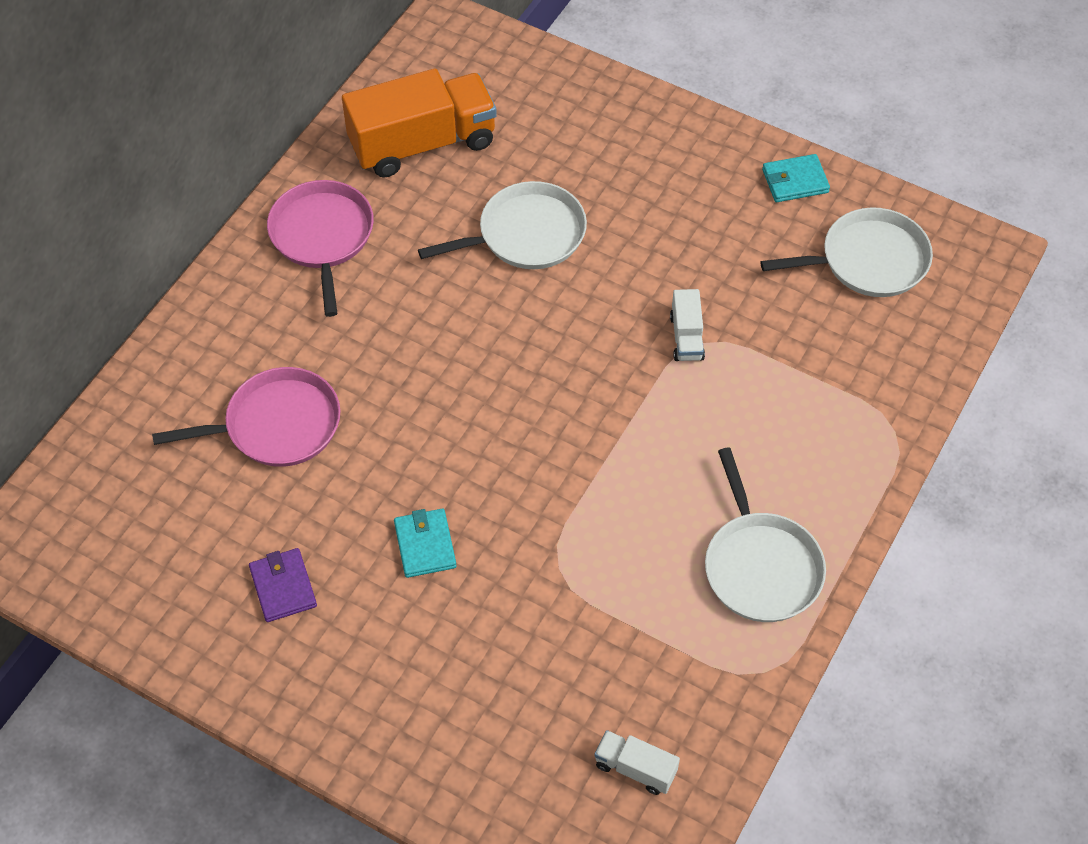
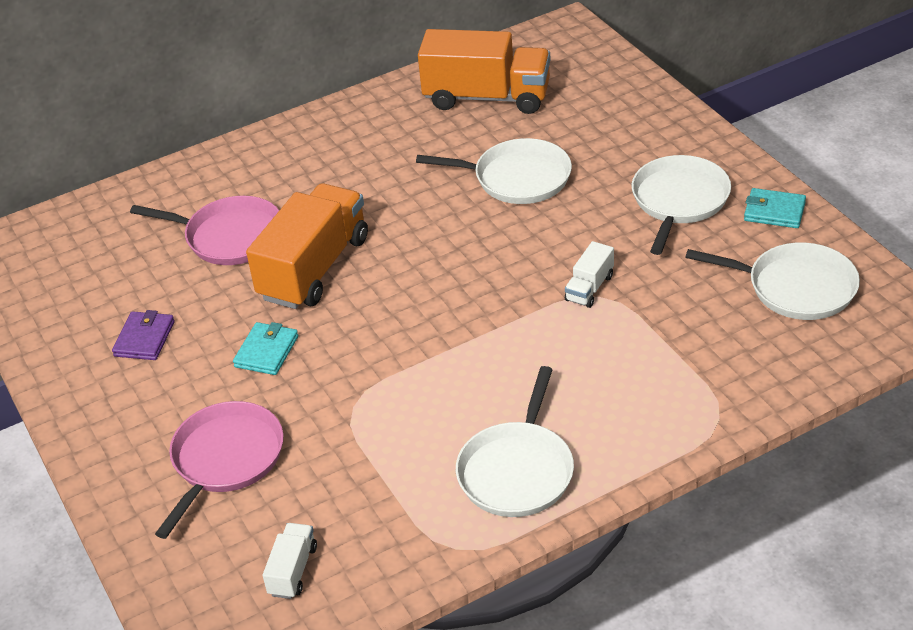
camera: 35 degrees right, 15 degrees down
(322, 237) = (363, 132): pink pan -> pink pan (225, 460)
(399, 426) = (314, 268): none -> orange truck
(635, 768) = (293, 570): white truck -> white truck turned 45 degrees clockwise
(701, 202) = (679, 201): none -> white pan

